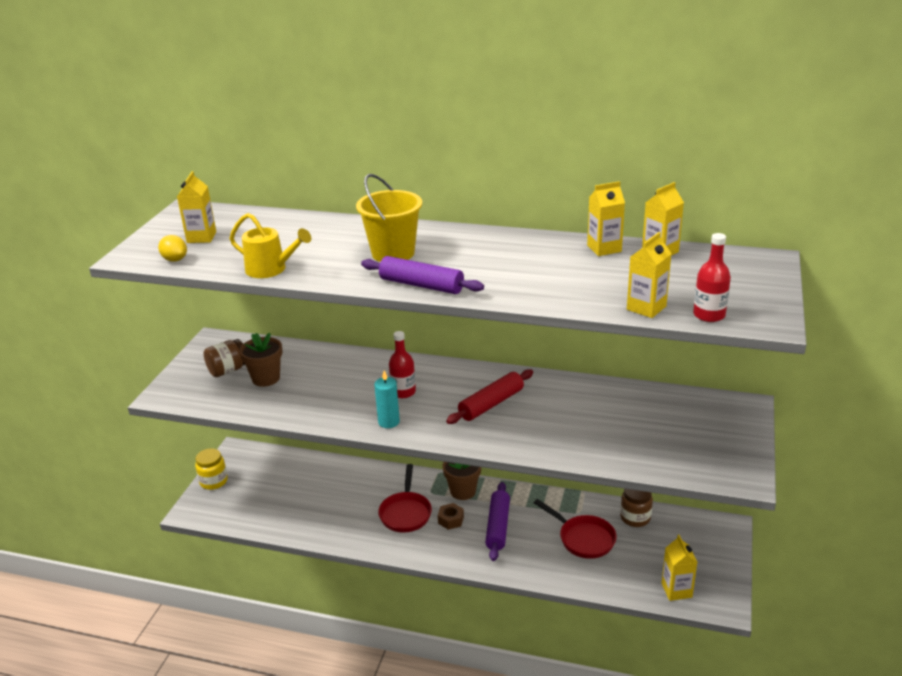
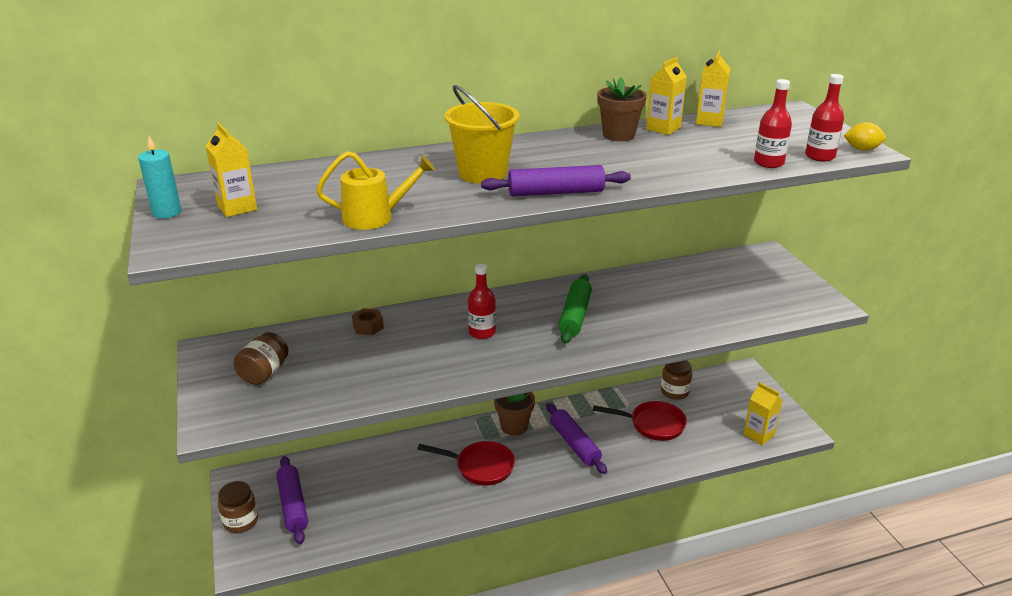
camera: 35 degrees left, 0 degrees up
(175, 260) = (239, 236): yellow lemon -> yellow lemon (862, 149)
(213, 481) = (241, 521): yellow jar -> brown jar
(254, 484) = (293, 505): none -> purple rolling pin
(266, 378) = (320, 367): brown flower pot -> brown flower pot (618, 135)
(389, 422) = (500, 363): turquoise candle -> turquoise candle (167, 212)
(406, 513) = (480, 467): red pan -> red pan turned 45 degrees counterclockwise
(451, 520) = (528, 456): brown nut -> brown nut (368, 327)
(491, 404) = (575, 316): red rolling pin -> green rolling pin
(646, 308) = (768, 163): yellow carton -> red bottle

